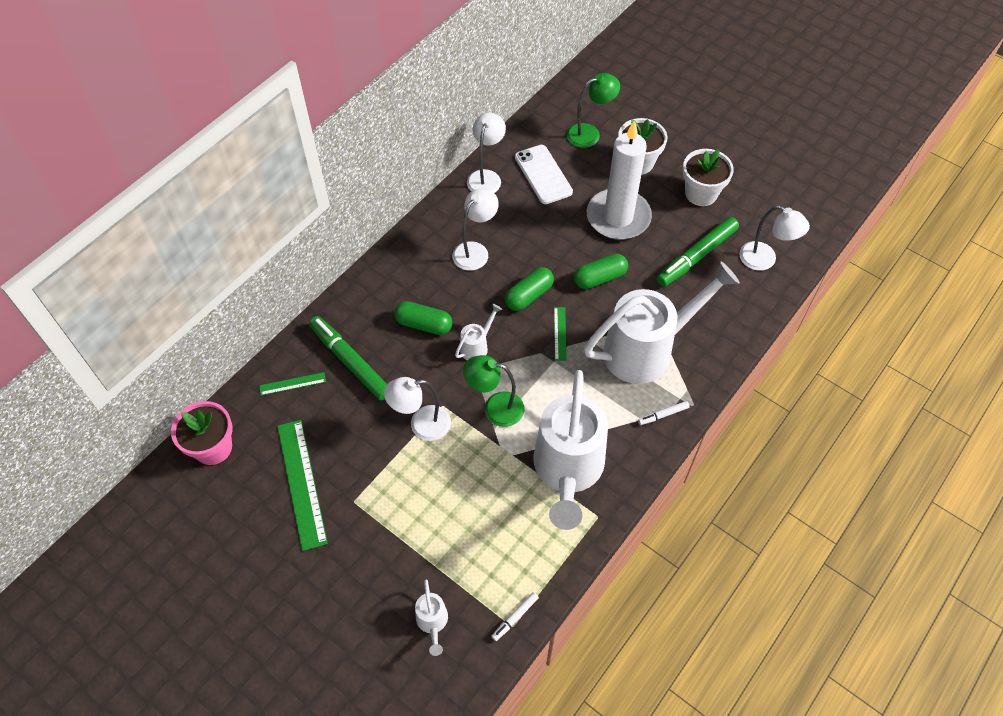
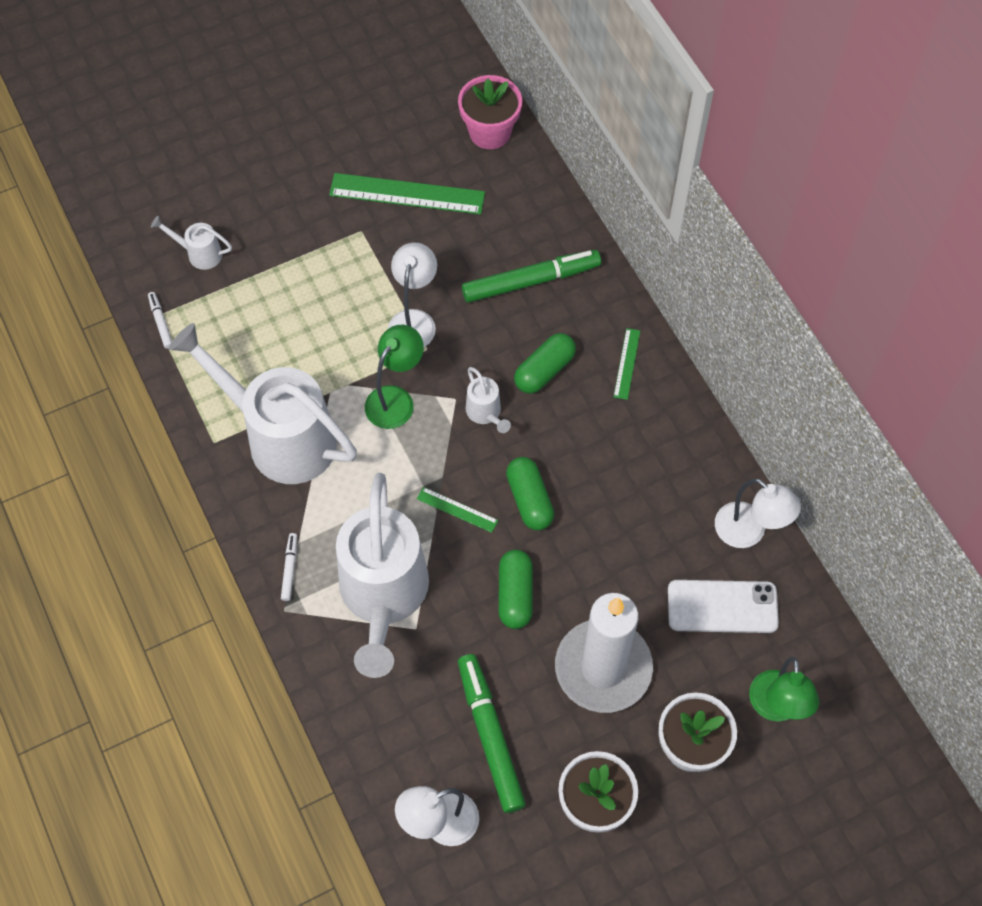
camera: 115 degrees right, 5 degrees up
(292, 384) = (530, 220): green ruler -> green ruler (627, 363)
(475, 251) = (628, 468): white lamp -> none

